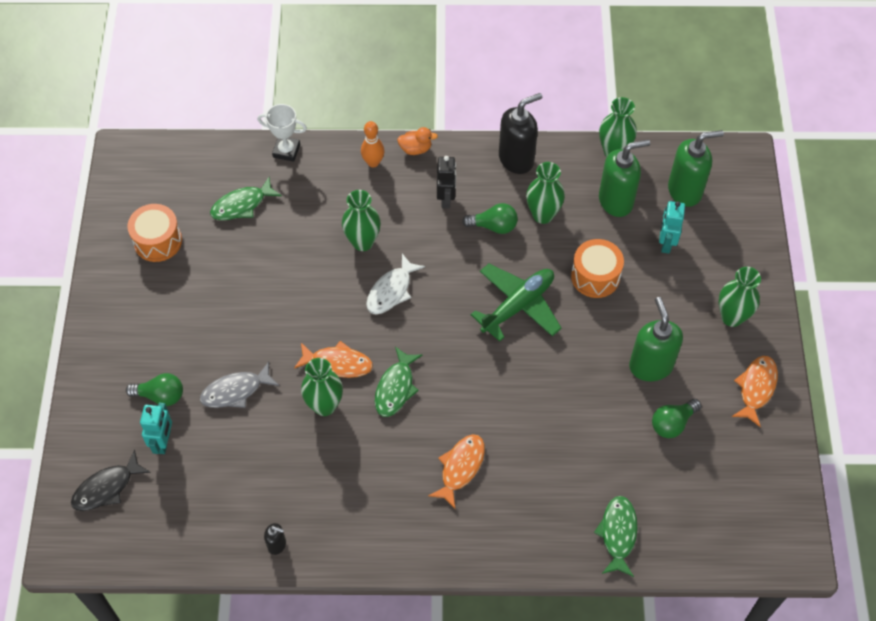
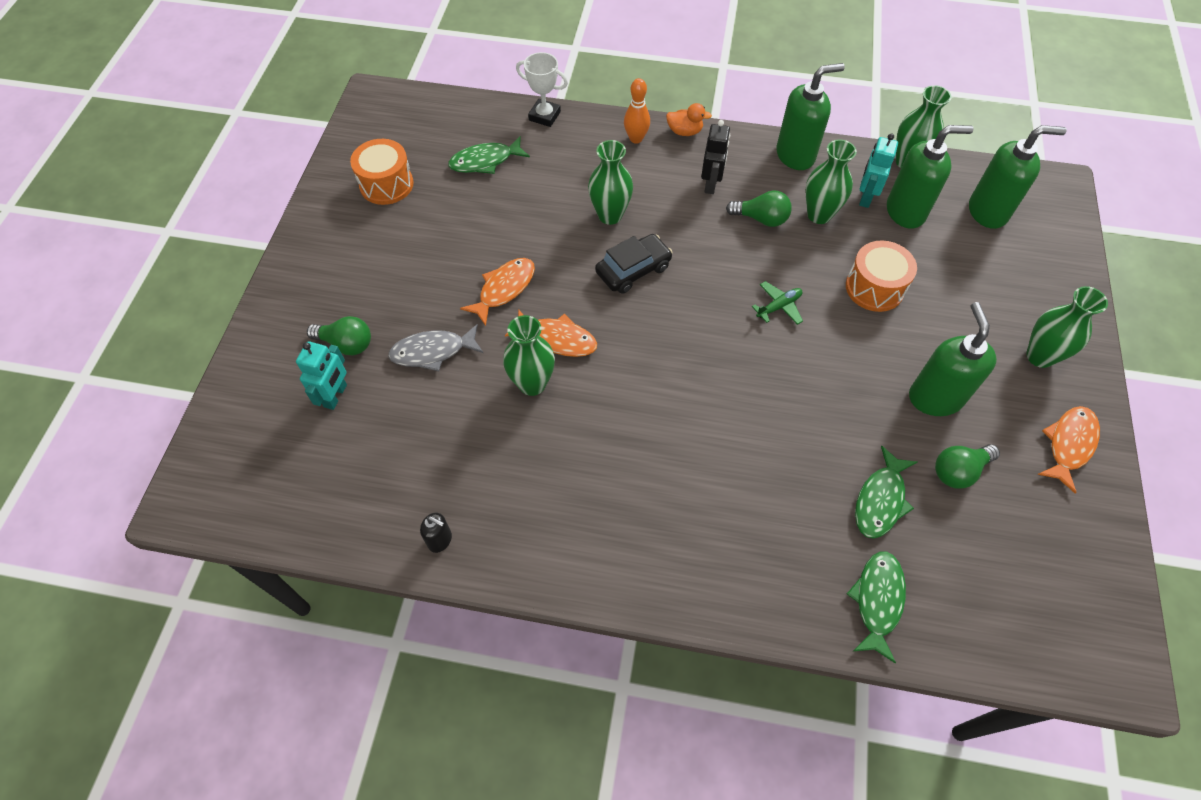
camera: 10 degrees right, 0 degrees up
(106, 488) = (256, 438): black fish -> none
(391, 291) = (633, 270): white fish -> black car
(395, 388) = (620, 376): green fish -> green fish (880, 500)
(460, 468) = (684, 483): orange fish -> orange fish (504, 289)
(516, 159) = (795, 155): black soap dispenser -> green soap dispenser
(518, 306) = (778, 306): green plane -> green plane, size x0.48
(666, 243) = (962, 263): turquoise robot -> turquoise robot (865, 197)

